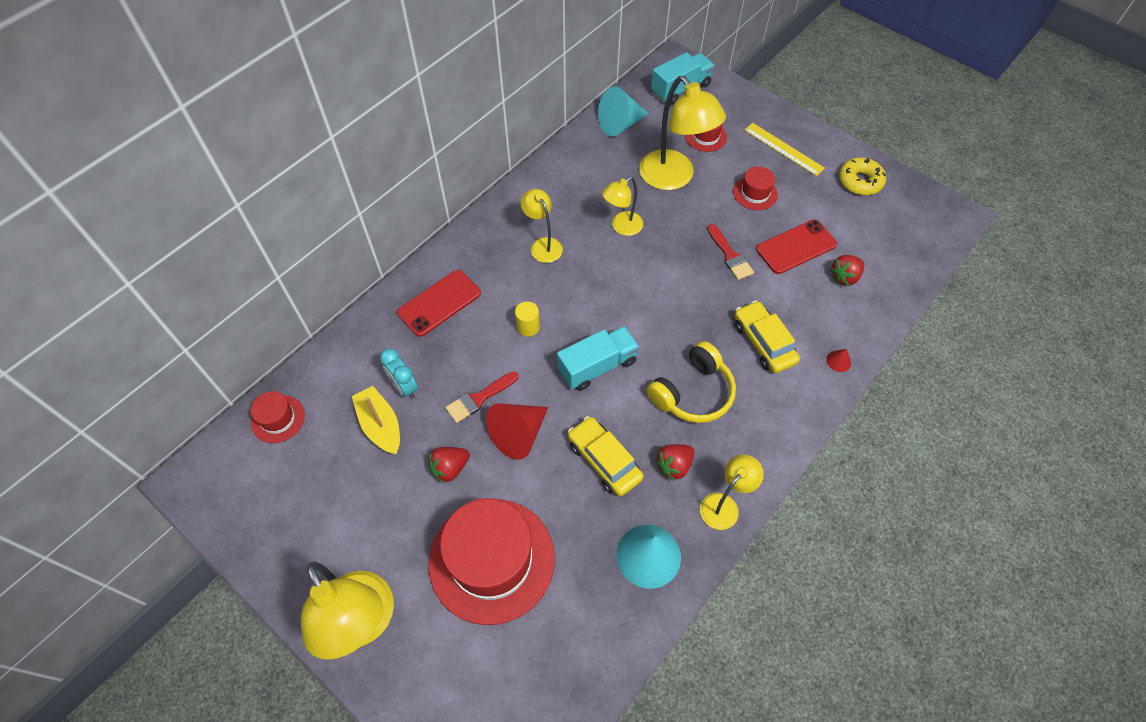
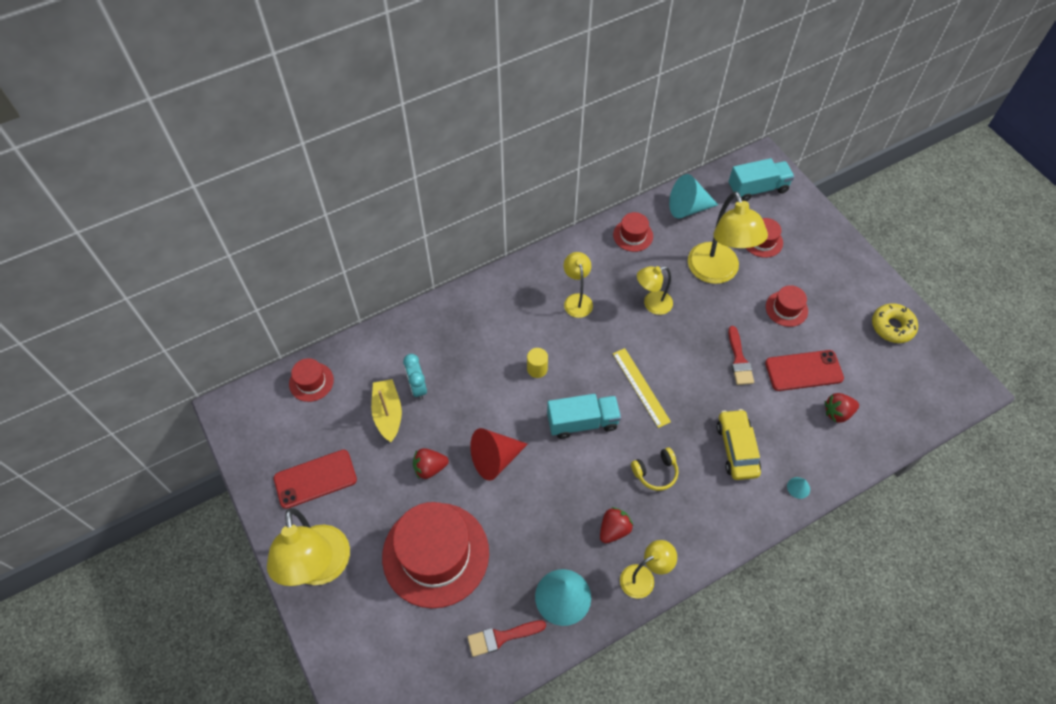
camera: 20 degrees right, 0 degrees up
(439, 303) = (471, 325): red phone -> red phone (315, 479)
(479, 398) = (474, 417): red brush -> red brush (501, 637)
(575, 165) = (633, 235): none -> red hat
(604, 460) = (557, 505): yellow car -> none
(674, 466) = (614, 529): red strawberry -> red strawberry turned 150 degrees clockwise
(693, 393) = (655, 472): yellow headphones -> yellow headphones, size x0.60
(783, 149) = (831, 274): yellow ruler -> yellow ruler (641, 387)
(838, 361) = (798, 487): red cone -> turquoise cone

